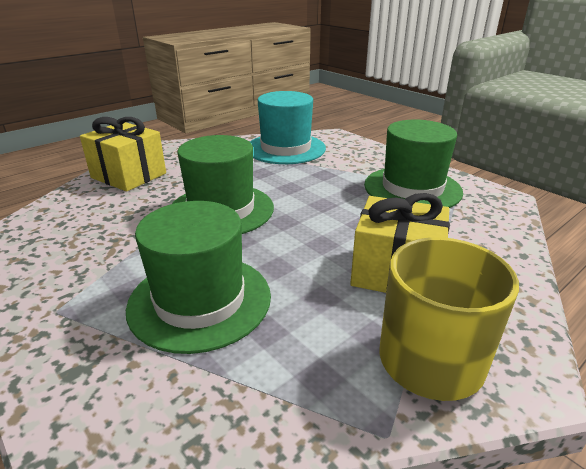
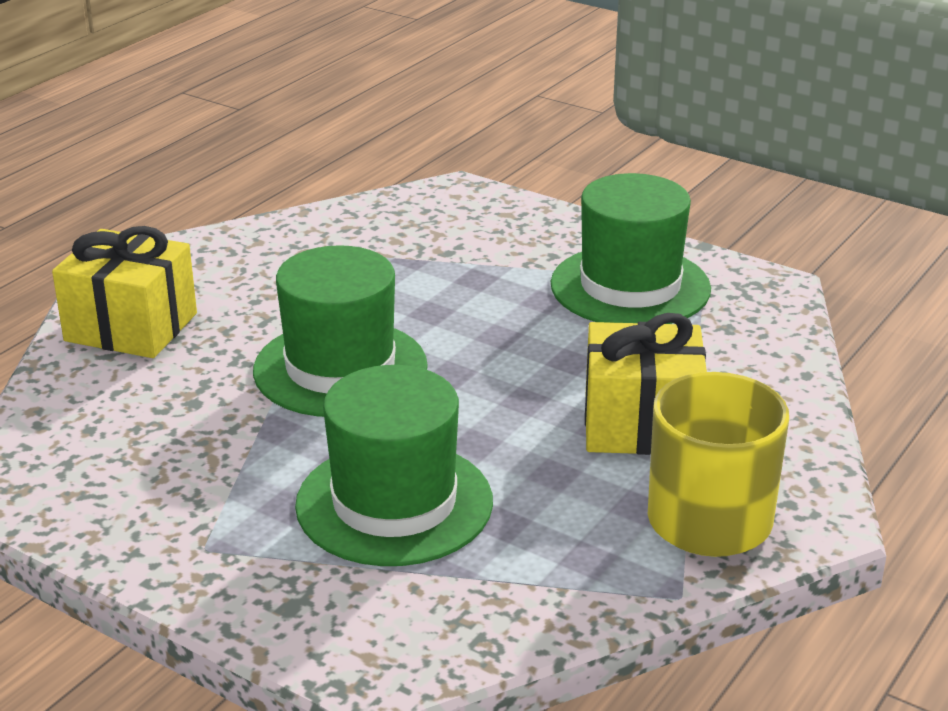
camera: 15 degrees left, 0 degrees up
(285, 148) = (383, 232): turquoise hat -> none

